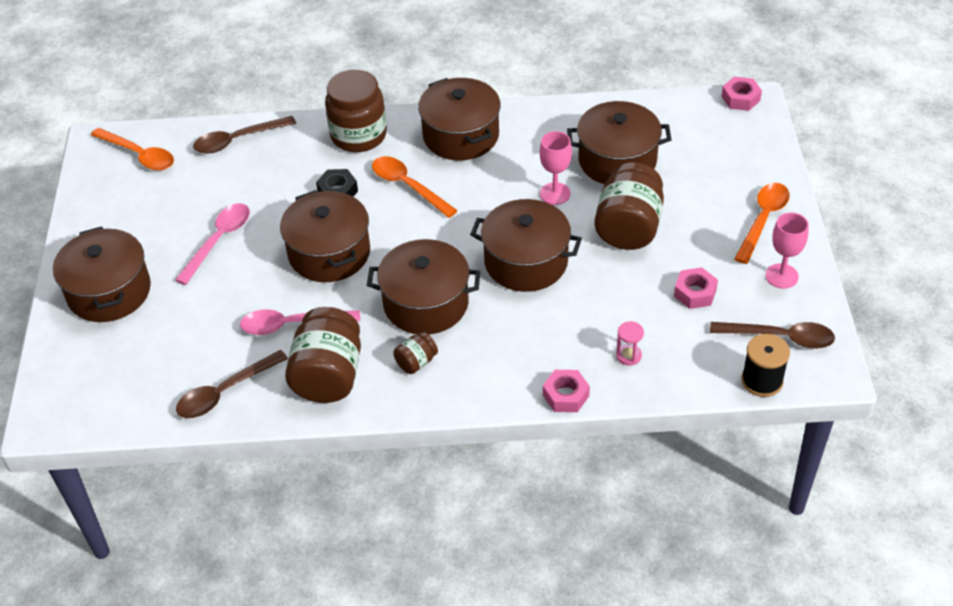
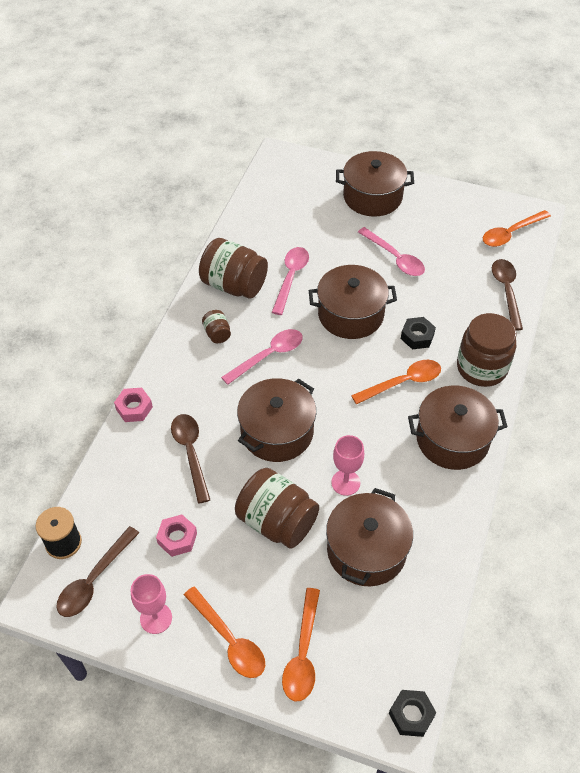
camera: 110 degrees right, 5 degrees up
(224, 392) = (251, 233): brown spoon -> brown spoon (190, 453)
(426, 303) = (269, 355): brown pot -> pink spoon
(628, 355) = (144, 462): pink hourglass -> none
(739, 171) = (303, 654): none -> orange spoon
(740, 98) = (411, 715): pink nut -> black nut

